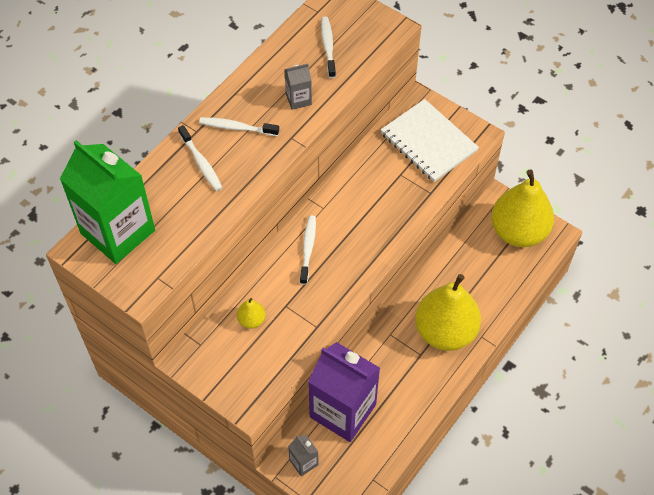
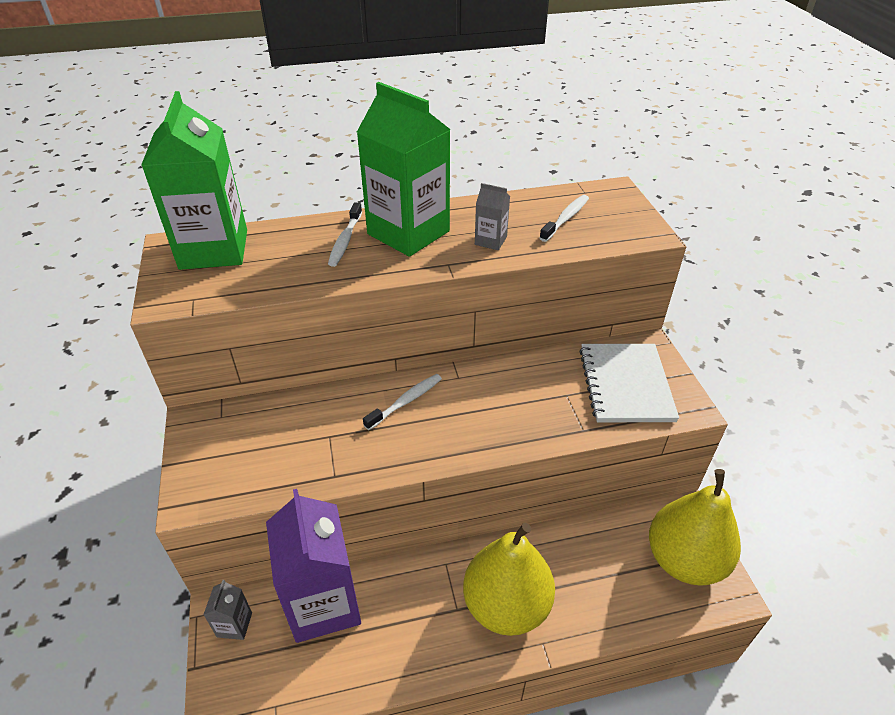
camera: 40 degrees right, 15 degrees down
(237, 127) = (408, 233): white toothbrush -> green carton
(251, 320) = (285, 427): yellow pear -> none

